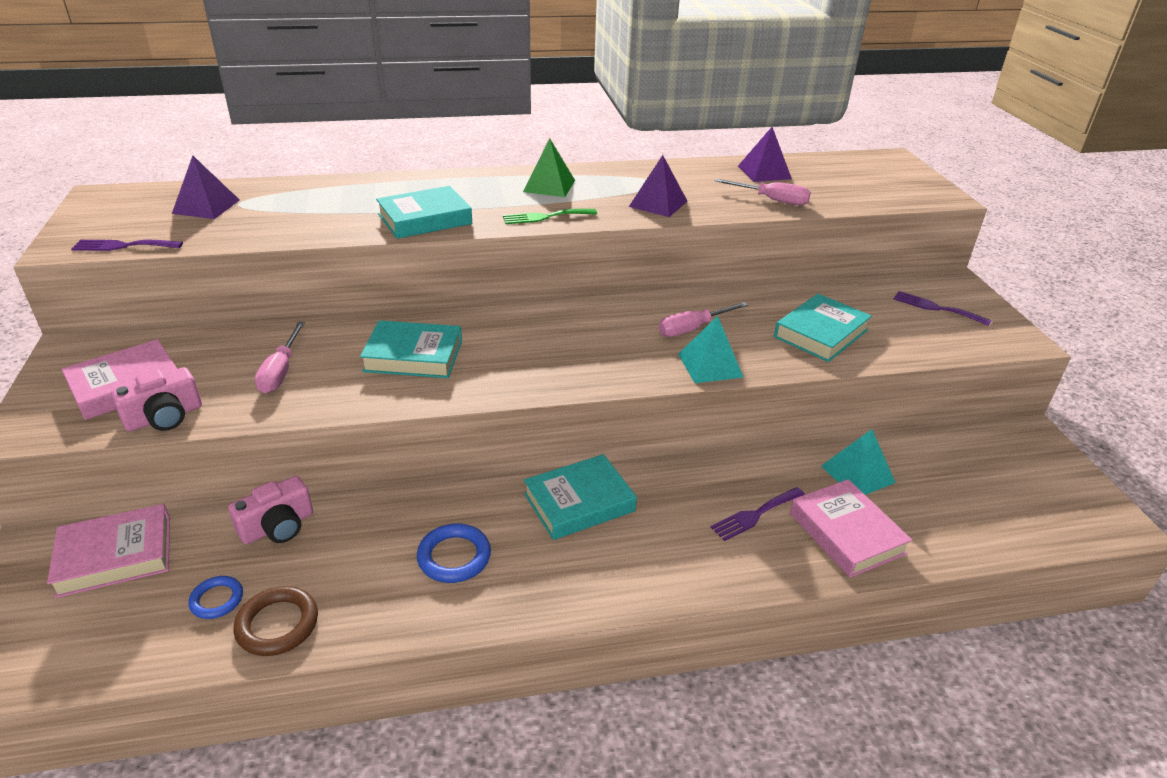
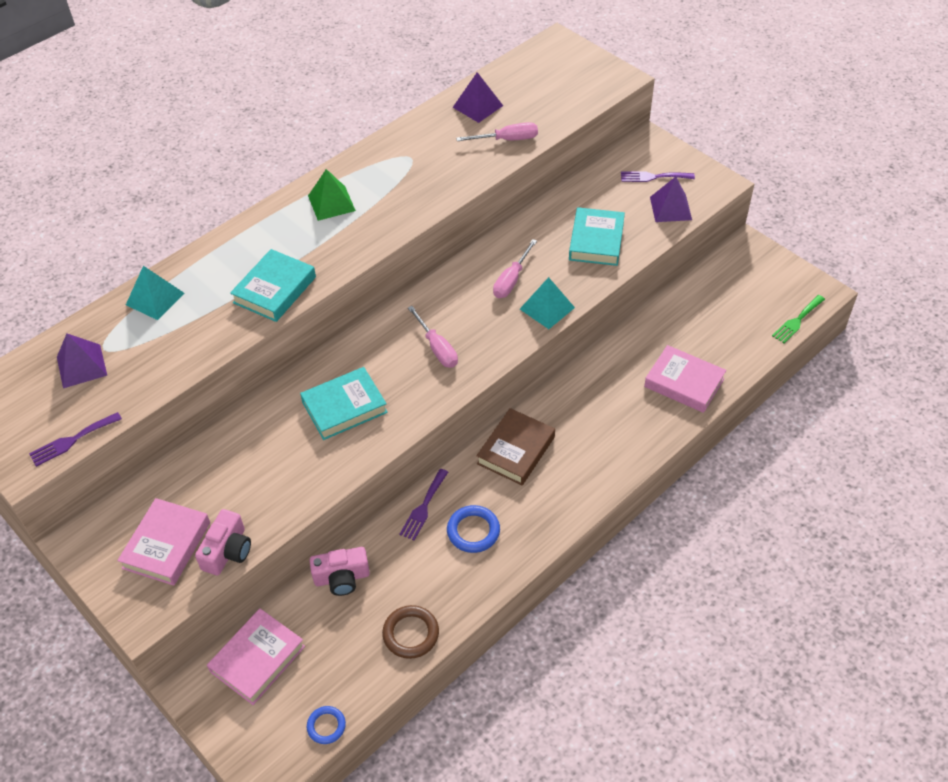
camera: 30 degrees left, 15 degrees up
(217, 600) = (357, 643): blue ring -> blue ring (326, 726)
(278, 526) = (342, 578): pink camera -> pink camera turned 60 degrees clockwise
(281, 371) = (265, 471): pink screwdriver -> pink screwdriver (437, 348)
(545, 217) = (362, 241): green fork -> green fork (797, 321)
(579, 502) = (516, 450): turquoise book -> brown book
(658, 204) = (430, 184): purple pyramid -> purple pyramid (670, 208)
(755, 515) = (625, 399): purple fork -> purple fork (423, 507)
(857, 474) = (664, 334): turquoise pyramid -> turquoise pyramid (155, 299)

